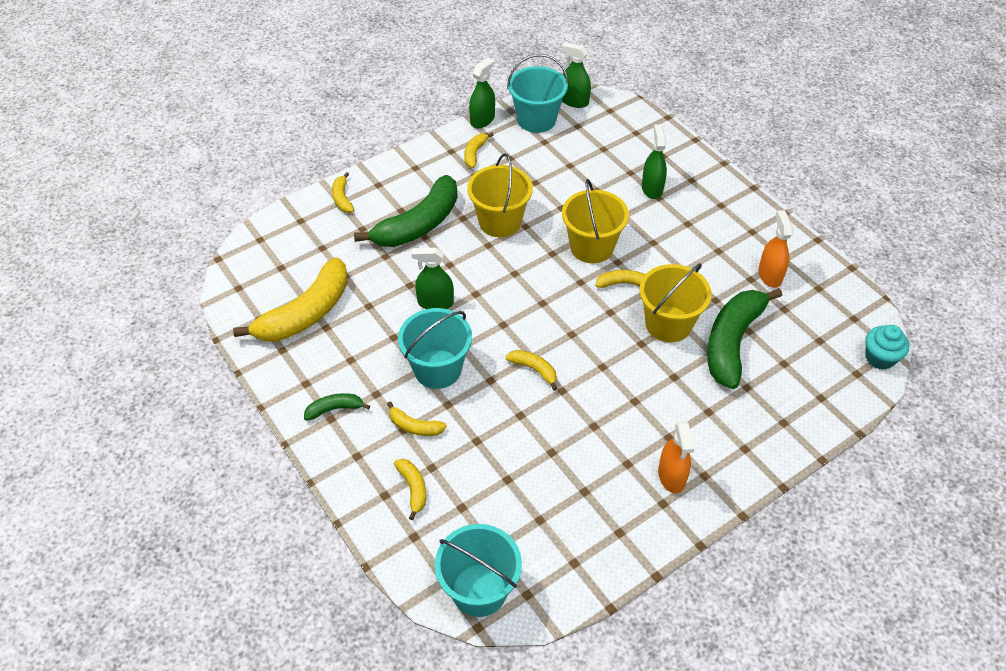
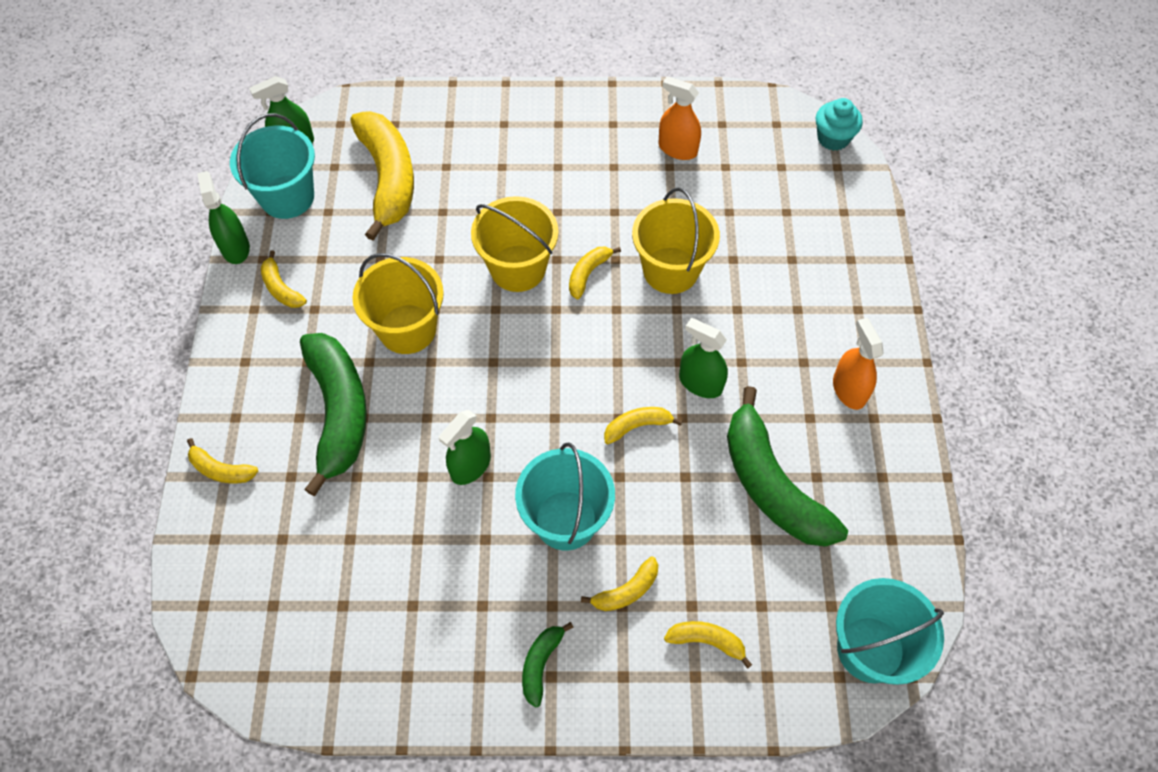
camera: 55 degrees left, 10 degrees up
(305, 313) = (371, 617): yellow banana -> yellow banana (388, 179)
(652, 188) = (485, 164): green spray bottle -> green spray bottle (700, 383)
(671, 476) = (849, 390): orange spray bottle -> orange spray bottle turned 135 degrees counterclockwise
(732, 342) = (732, 233): green banana -> green banana (771, 484)

